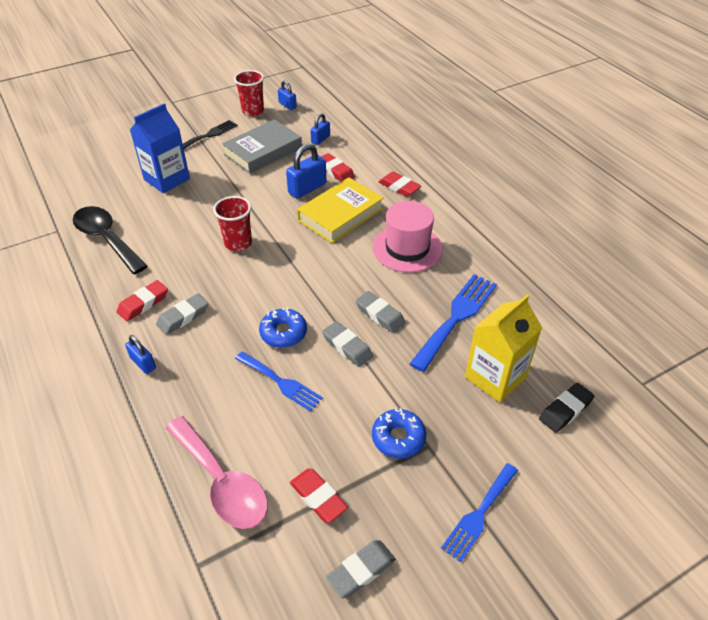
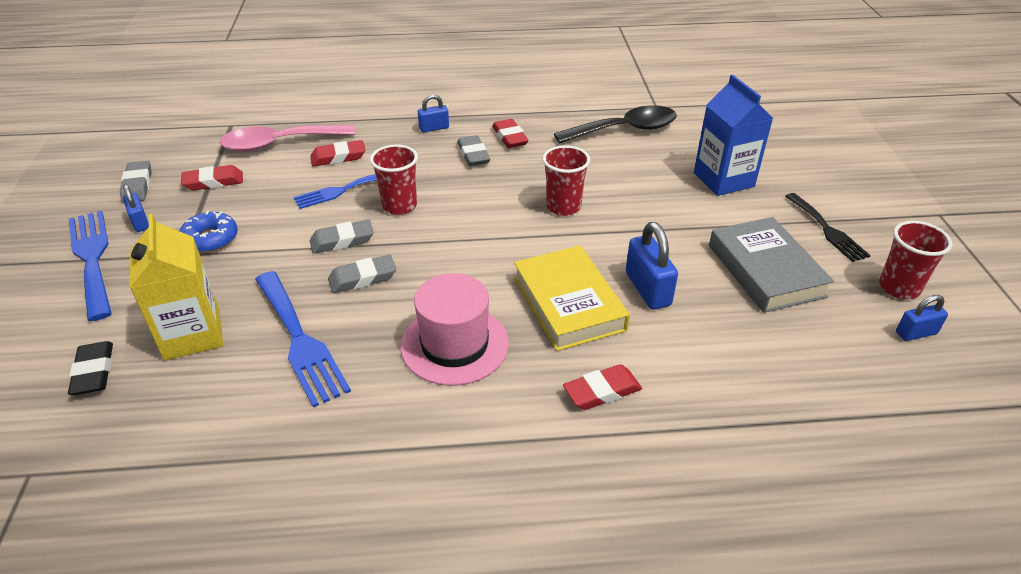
camera: 115 degrees right, 5 degrees down
(283, 333) = (399, 206): blue donut -> red cup
(320, 139) = (784, 342): blue padlock -> blue padlock (140, 222)
(335, 171) = (680, 331): red eraser -> red eraser (338, 157)
(479, 514) = (92, 258): blue fork -> blue fork, size x1.52

